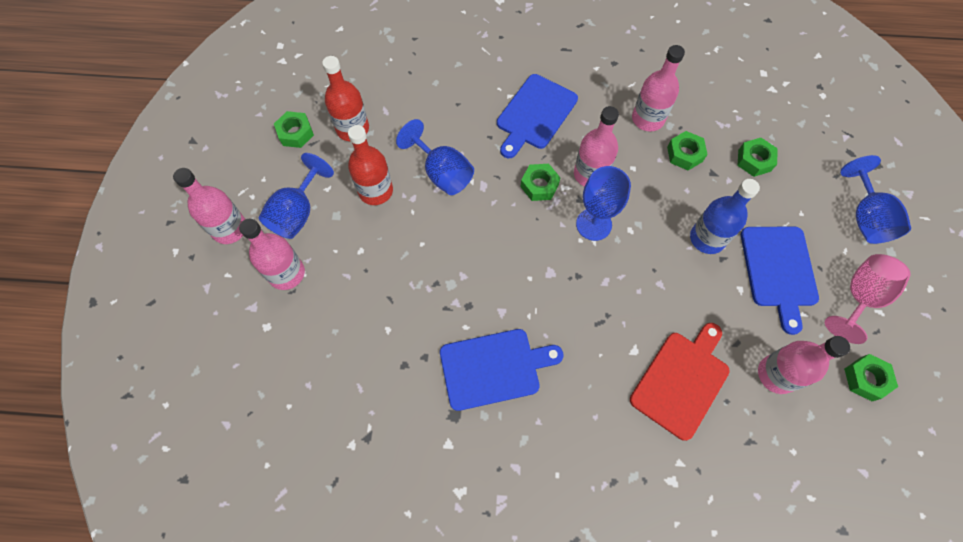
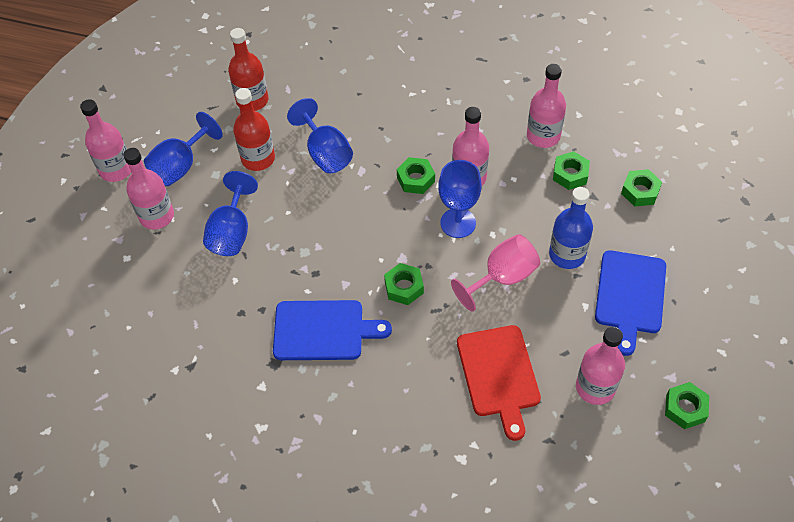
camera: 15 degrees right, 10 degrees down
(295, 133) = (198, 96): green nut -> green nut (404, 287)
(535, 114) = (431, 114): blue cutting board -> none
(681, 380) = (499, 375): red cutting board -> red cutting board turned 120 degrees clockwise
(859, 297) = (705, 335): pink goblet -> pink goblet (502, 277)
(865, 218) = (738, 263): blue goblet -> blue goblet (232, 232)

